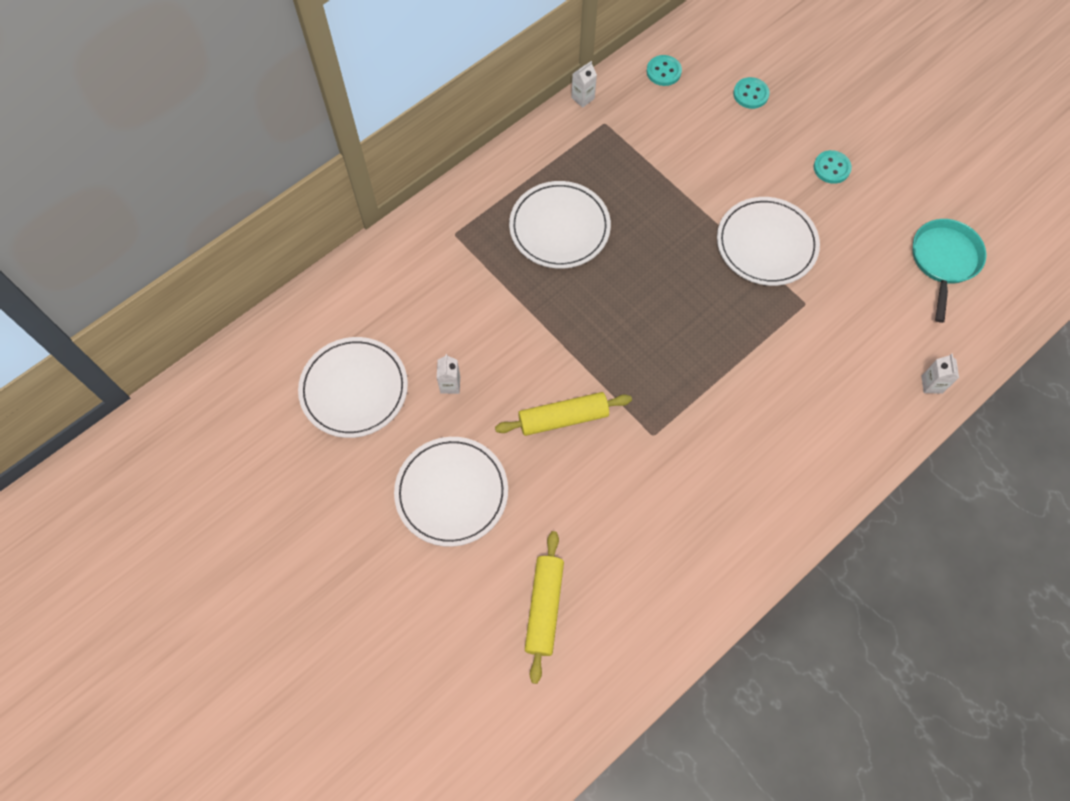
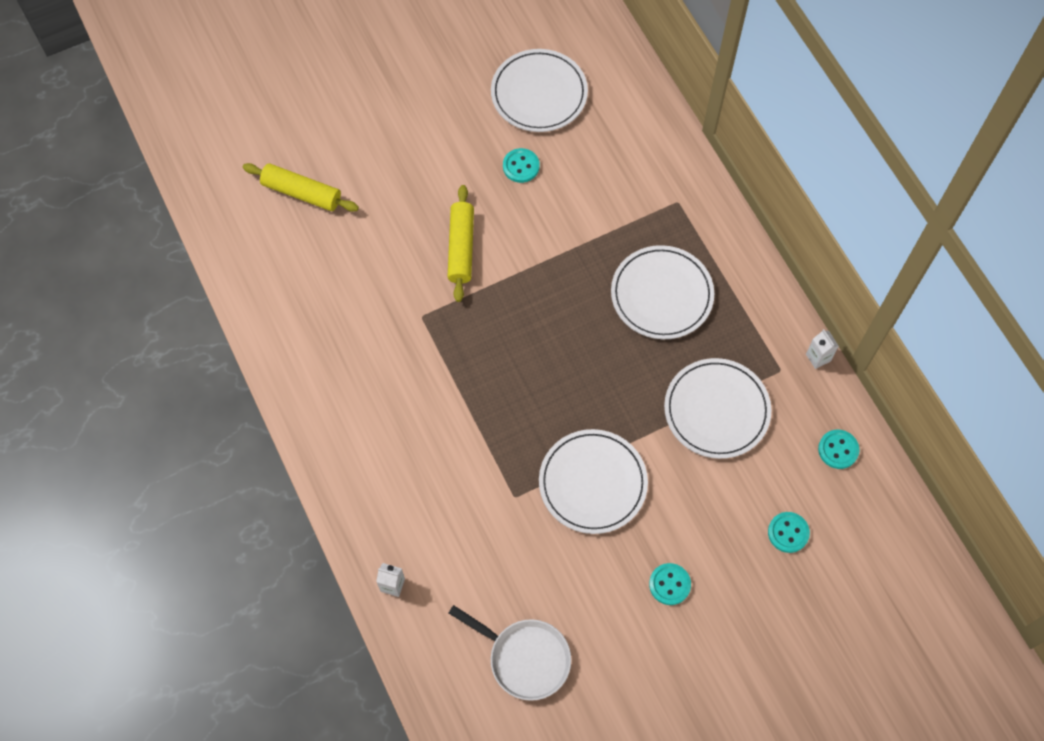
camera: 105 degrees right, 0 degrees up
(450, 384) = (521, 166): white carton -> turquoise button
(451, 492) = (421, 147): white plate -> white plate (716, 410)
(944, 260) = (525, 658): turquoise pan -> white pan

